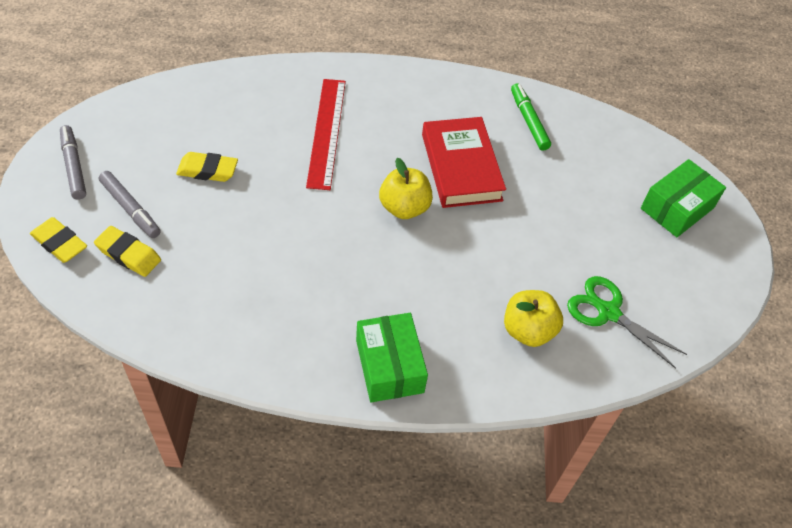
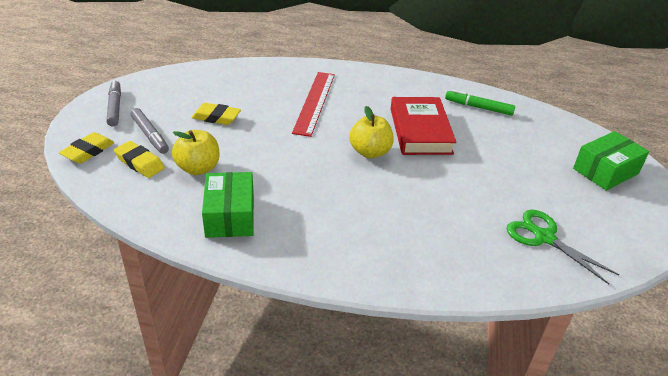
camera: 10 degrees right, 15 degrees down
(60, 243) = (88, 151): yellow eraser -> yellow eraser turned 75 degrees clockwise
(389, 366) = (342, 257): green box -> green box (230, 216)
(528, 330) = (470, 244): yellow apple -> yellow apple (198, 168)
(529, 121) = (478, 107): green marker -> green marker turned 60 degrees counterclockwise

